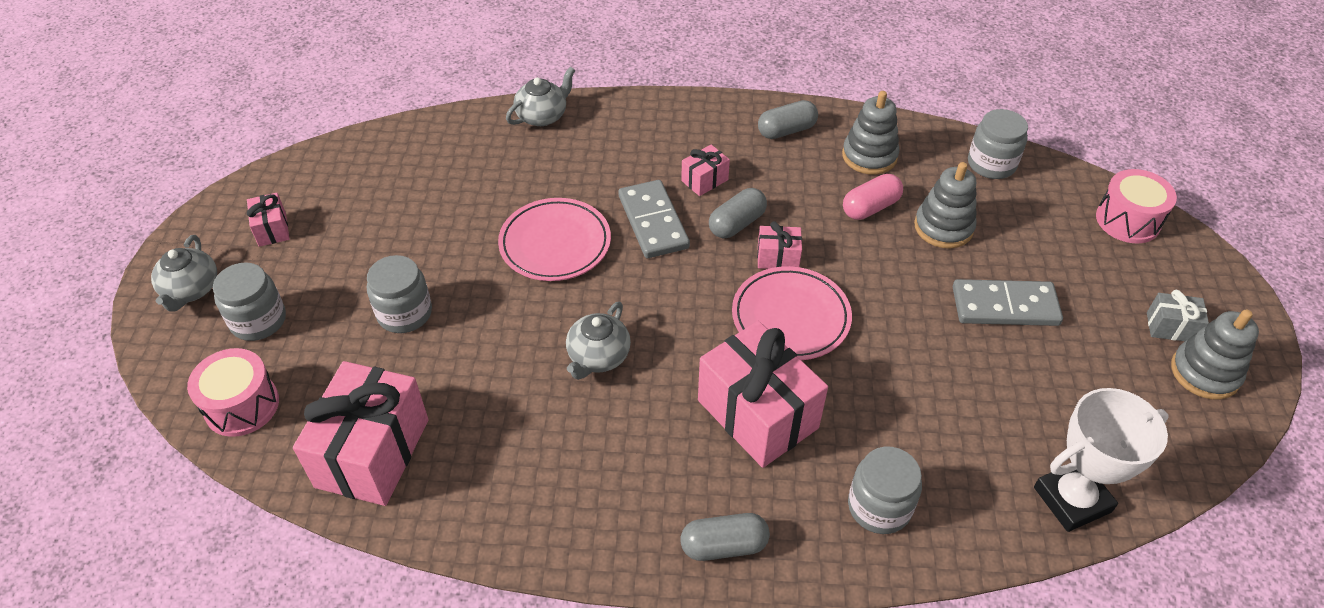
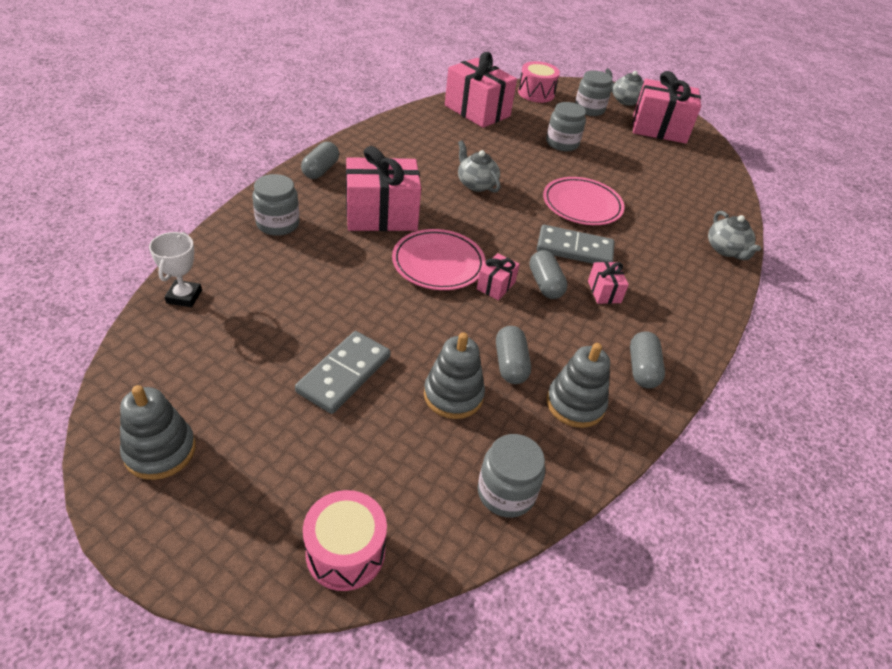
camera: 115 degrees right, 5 degrees down
(272, 229) = (659, 129): pink gift -> pink gift, size x2.17
(870, 207) = (510, 364): pink capsule -> grey capsule
(1072, 499) = (184, 296): white trophy -> white trophy, size x0.63
(1170, 327) = (216, 468): grey gift -> none

